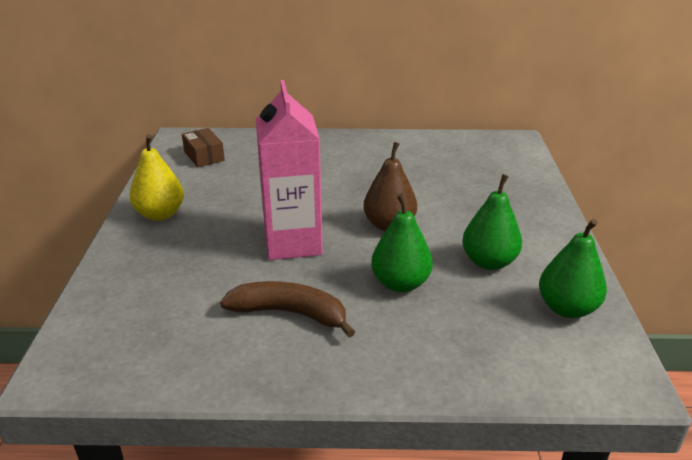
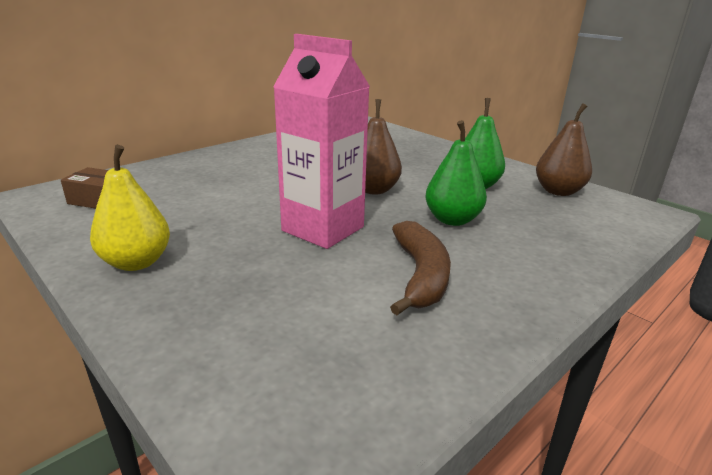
camera: 45 degrees left, 5 degrees down
(290, 313) = (420, 276): brown banana -> brown banana turned 120 degrees clockwise
(567, 308) = (558, 191): green pear -> brown pear

